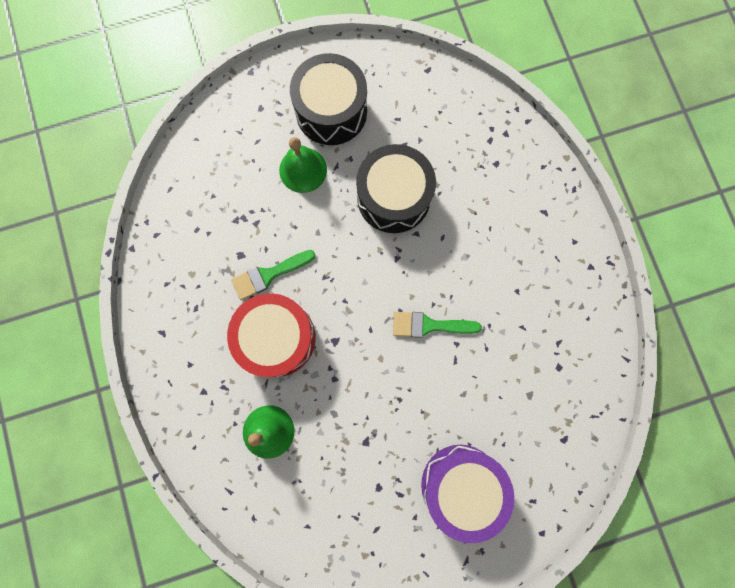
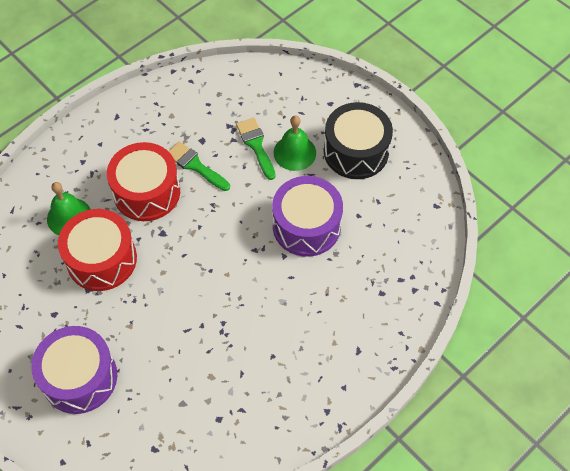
camera: 65 degrees right, 20 degrees down
(337, 415) = (102, 259): none -> red drum
(393, 197) = (306, 226): black drum -> purple drum
(429, 325) = (208, 297): green brush -> green brush (256, 145)

